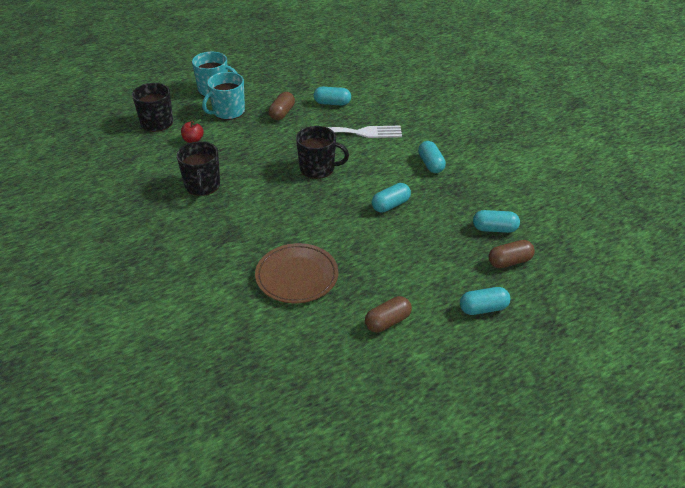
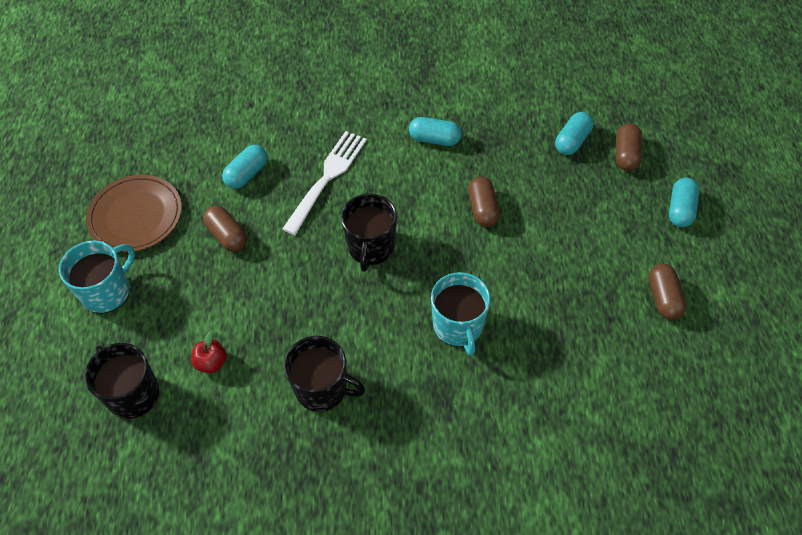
camera: 60 degrees left, 15 degrees up
(228, 112) = (175, 295): turquoise mug -> turquoise mug (458, 326)
(297, 276) = (553, 351): brown plate -> brown plate (136, 216)
(318, 168) = (371, 247): black mug -> black mug turned 150 degrees clockwise
(390, 205) = (482, 209): turquoise capsule -> brown capsule

